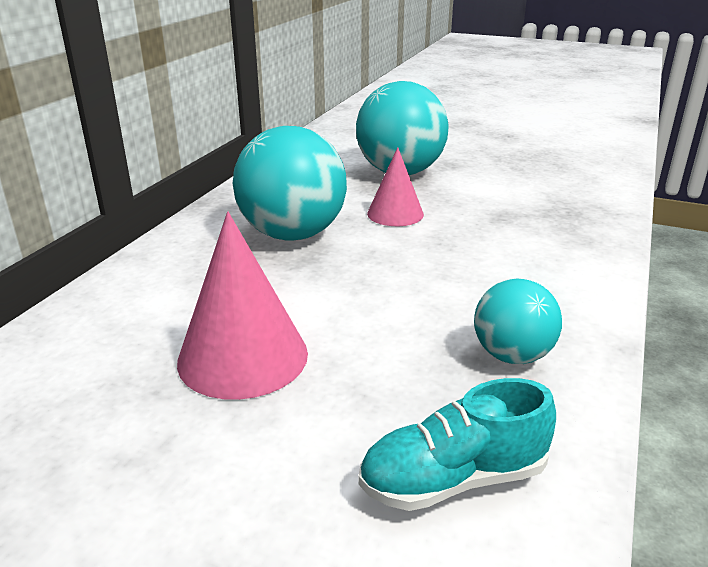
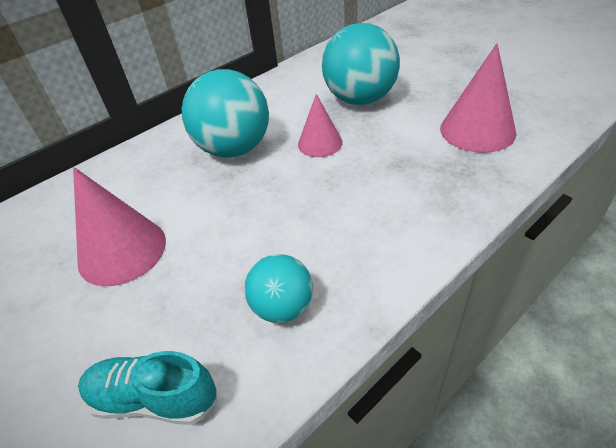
camera: 30 degrees right, 15 degrees up
(548, 181) = (477, 130): none -> pink cone

